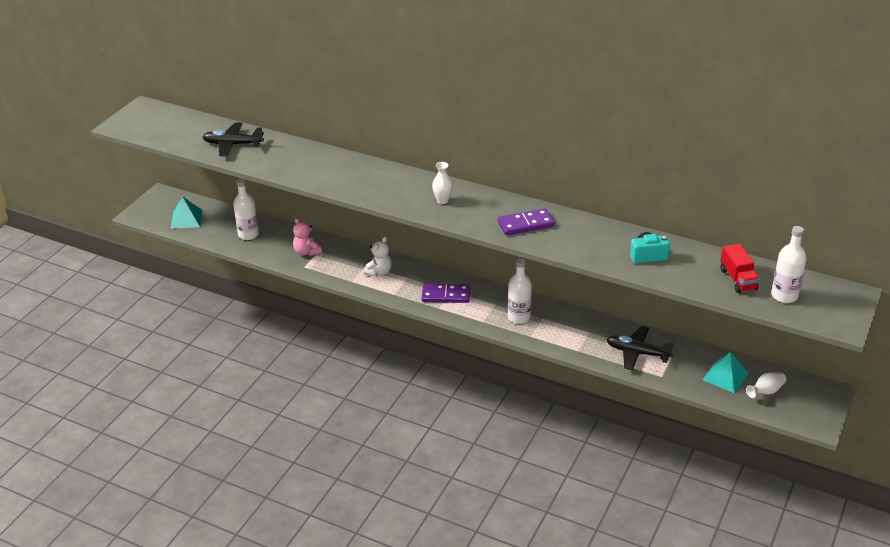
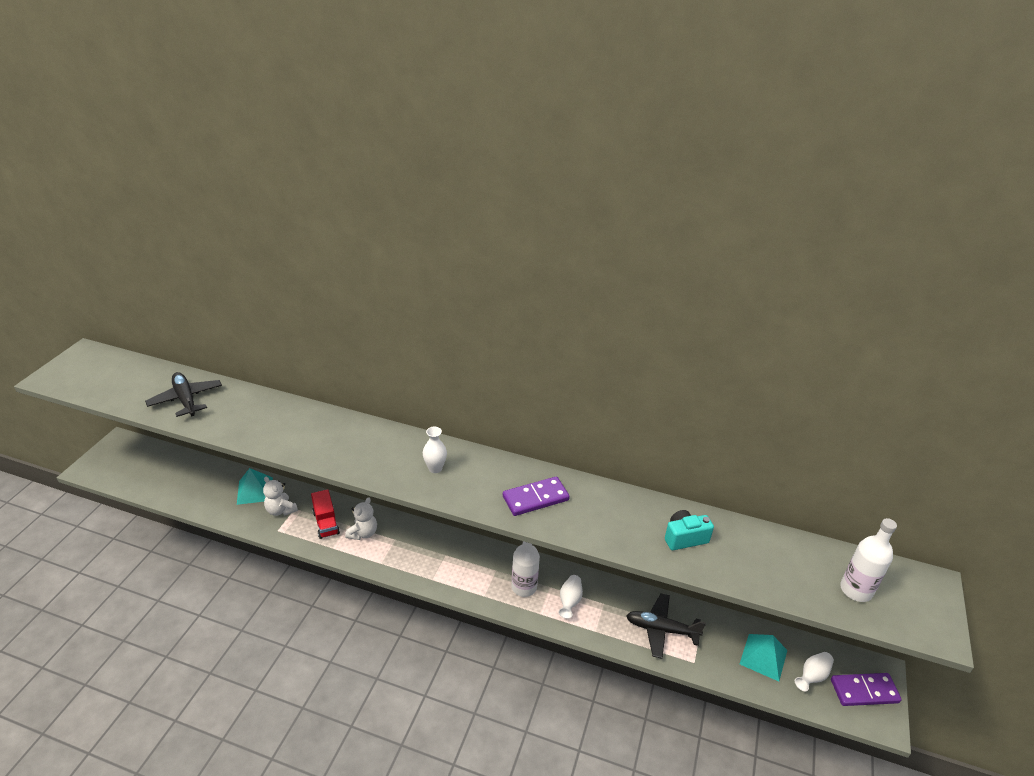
camera: 10 degrees left, 0 degrees up
(186, 219) = (144, 472): turquoise pyramid -> turquoise pyramid (255, 490)
(233, 144) = (186, 399): black plane -> black plane turned 60 degrees clockwise
(248, 234) = (215, 490): white bottle -> none
(306, 252) = (281, 510): pink teddy bear -> white teddy bear
(446, 295) = (439, 561): purple domino -> purple domino (864, 691)
(558, 329) = (569, 601): none -> white vase
(738, 279) = (796, 568): red truck -> red truck (326, 523)

